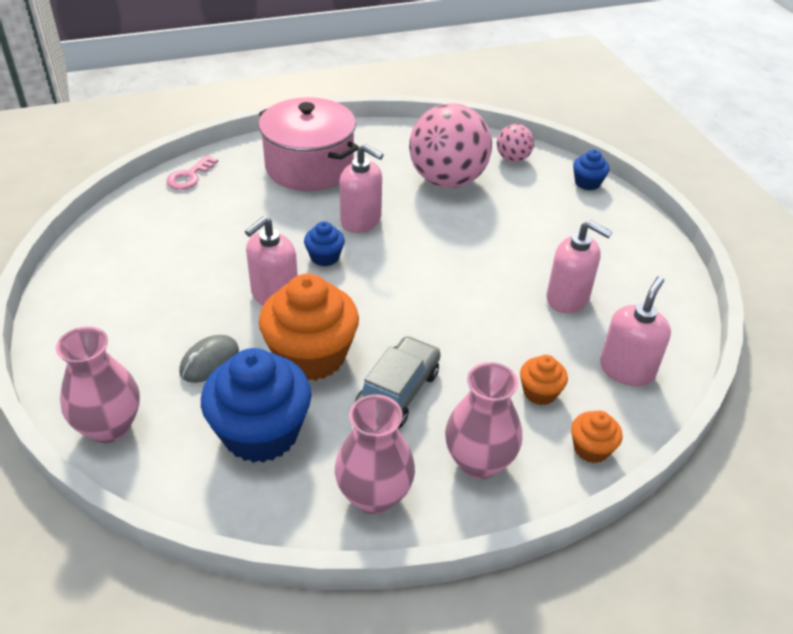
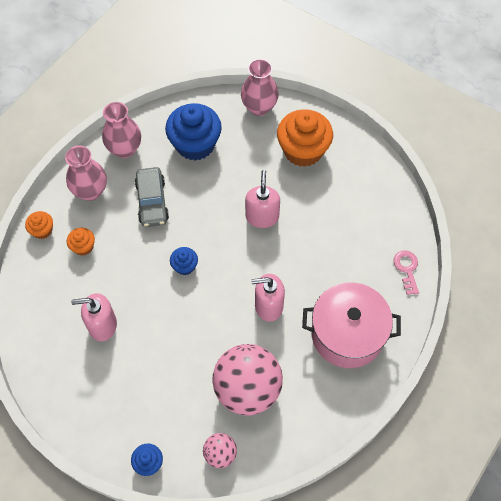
camera: 145 degrees right, 20 degrees up
(209, 361) = (252, 160): grey mouse -> none
(311, 356) = (209, 194): orange cupcake -> orange cupcake (303, 150)
(325, 257) = (262, 261): blue cupcake -> blue cupcake (185, 266)
(626, 369) = (45, 292): pink soap dispenser -> none

